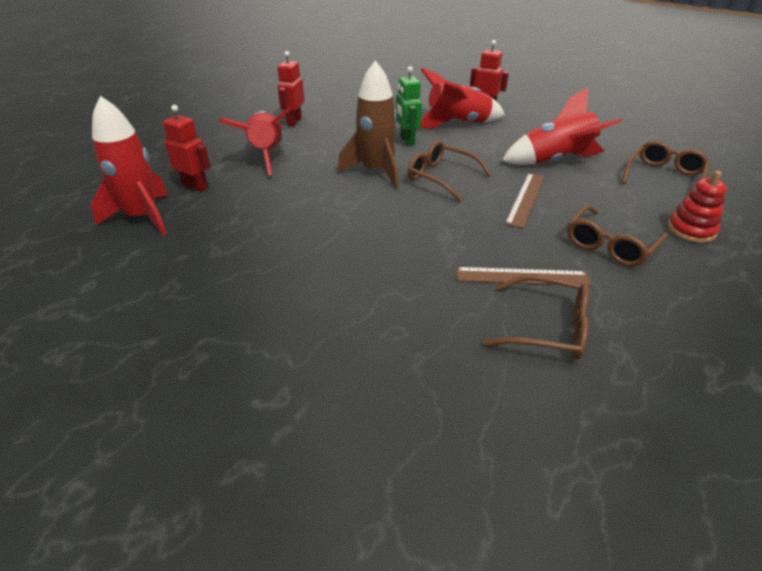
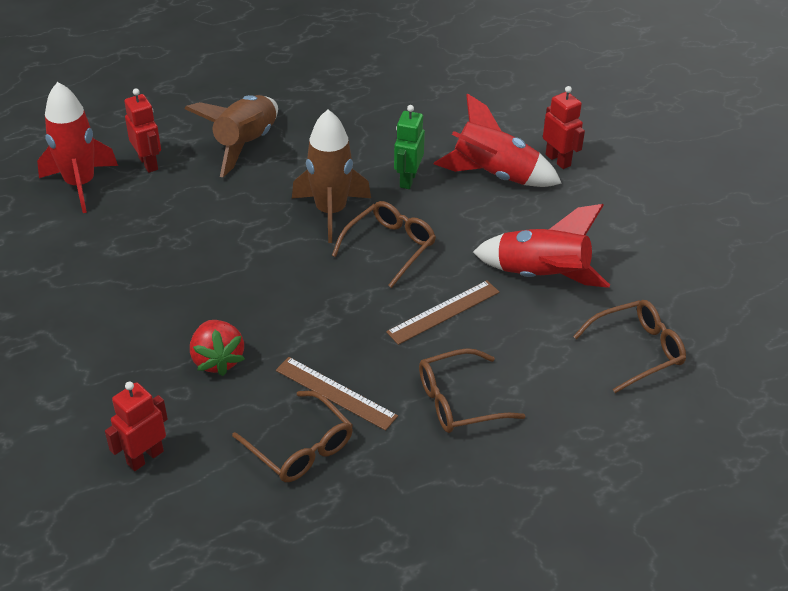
camera: 30 degrees right, 5 degrees up
(266, 155) = (245, 144): red rocket -> brown rocket
(294, 122) = (315, 102): red robot -> red robot (145, 457)
(400, 293) = (217, 360): none -> red strawberry
(442, 177) = (389, 247): brown glasses -> brown glasses turned 60 degrees clockwise
(691, 230) = (566, 424): red stacking toy -> none

